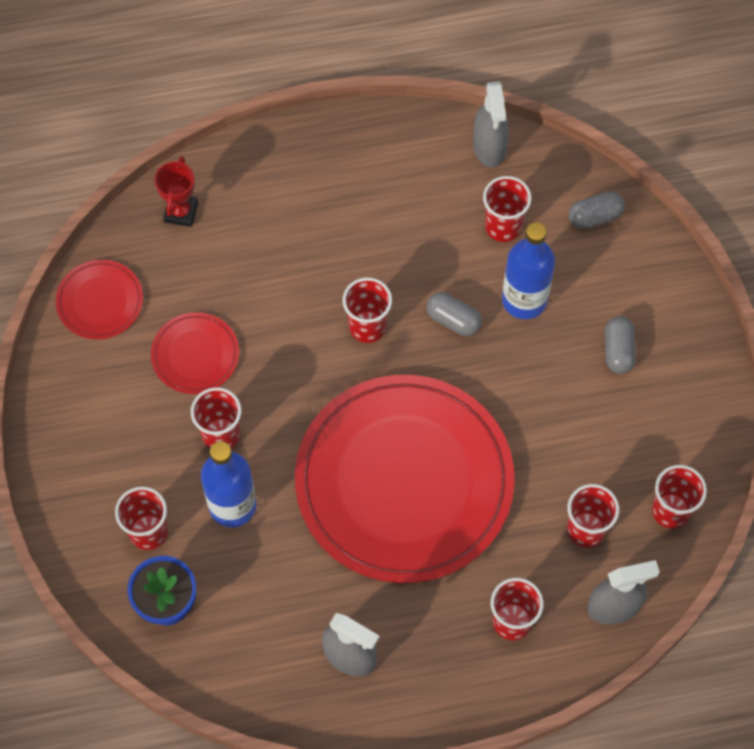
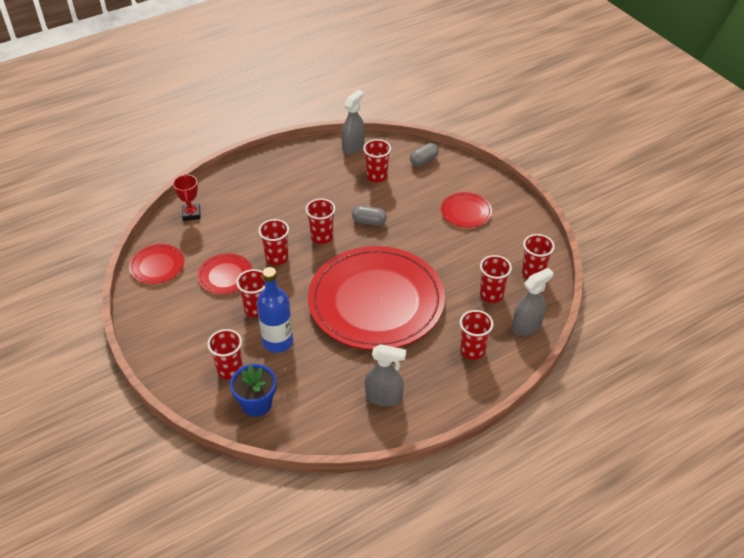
camera: 20 degrees left, 20 degrees down
(283, 346) = (277, 258): none -> red cup
(489, 147) = (353, 146): grey spray bottle -> grey spray bottle turned 120 degrees counterclockwise
(524, 299) = (404, 203): blue bottle -> none
(618, 351) = (466, 212): grey capsule -> red plate

